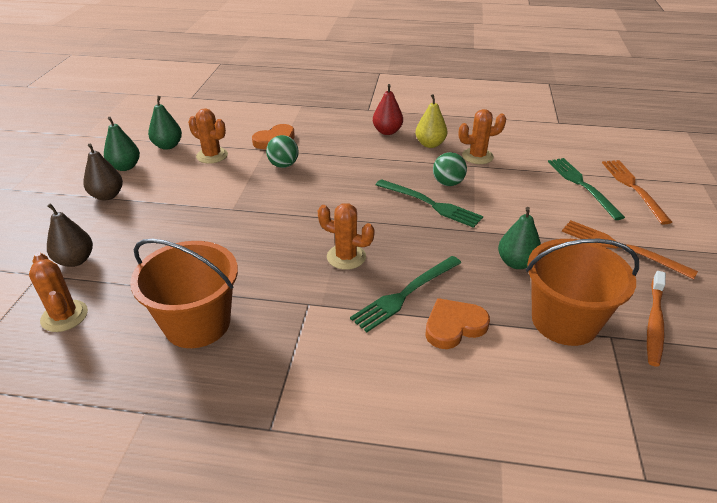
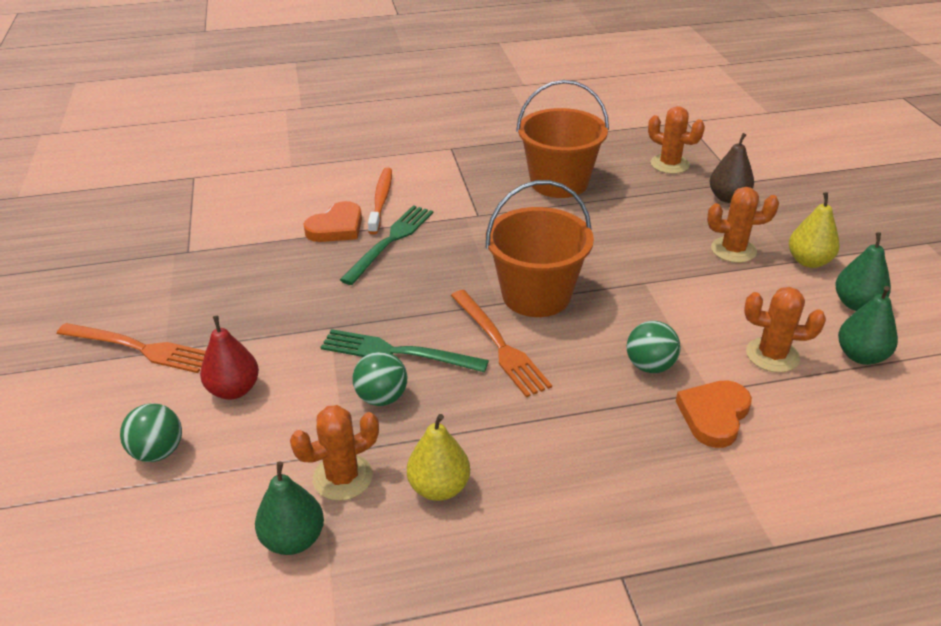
camera: 160 degrees right, 0 degrees up
(107, 196) = (808, 261): brown pear -> yellow pear
(346, 257) = (469, 261): orange cactus -> orange cactus (733, 250)
(387, 131) = (537, 503): red pear -> red pear (234, 390)
(516, 263) = (276, 298): green pear -> green pear (293, 539)
(564, 321) = (230, 253): orange bucket -> orange bucket (536, 295)
(582, 185) = (158, 452): green fork -> green ball
(633, 188) = (68, 469): orange fork -> orange fork (499, 344)
(654, 323) = (138, 271): orange toothbrush -> orange toothbrush (381, 200)

